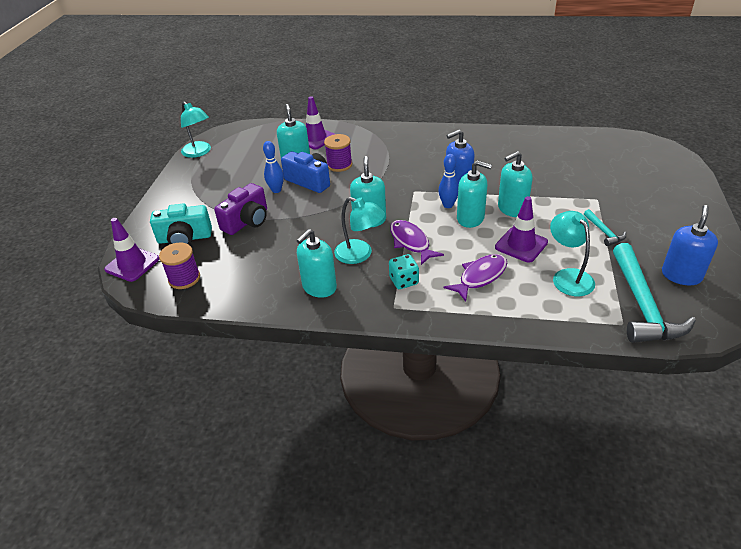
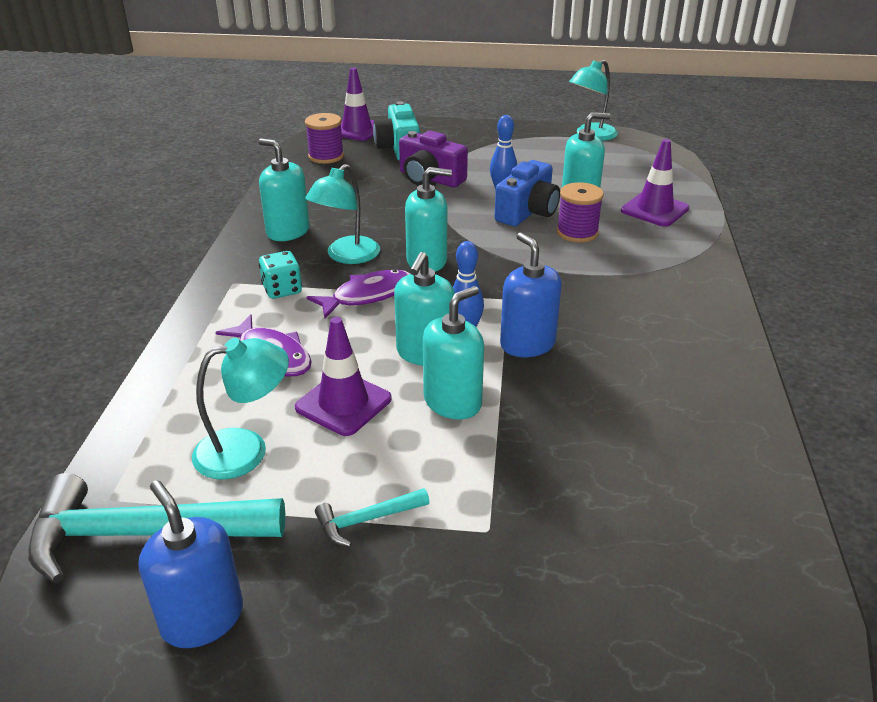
camera: 85 degrees right, 5 degrees down
(512, 209) = (452, 402): turquoise soap dispenser -> turquoise soap dispenser turned 75 degrees clockwise
(681, 275) = (202, 618): blue soap dispenser -> blue soap dispenser turned 150 degrees counterclockwise

